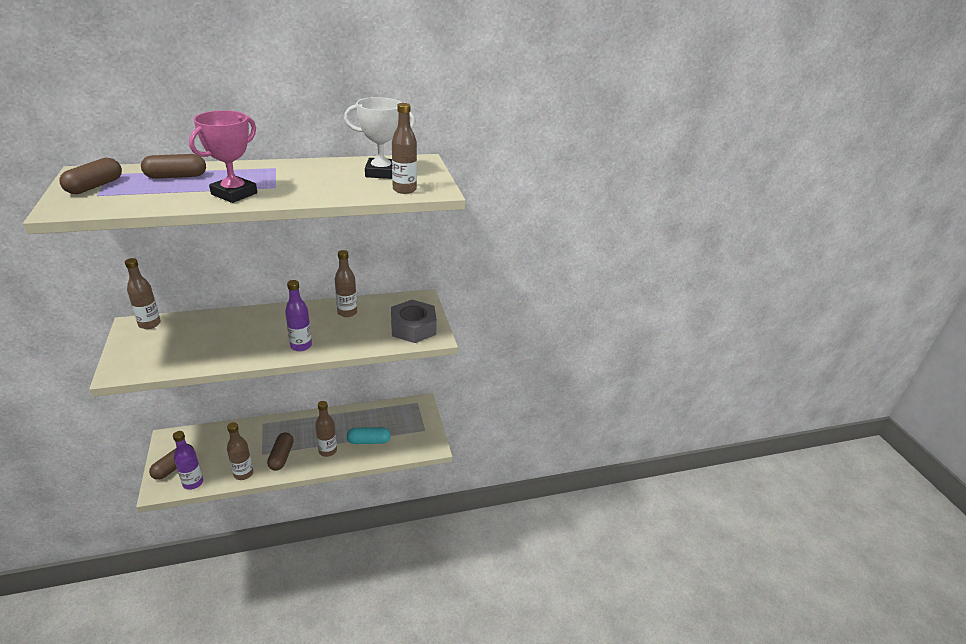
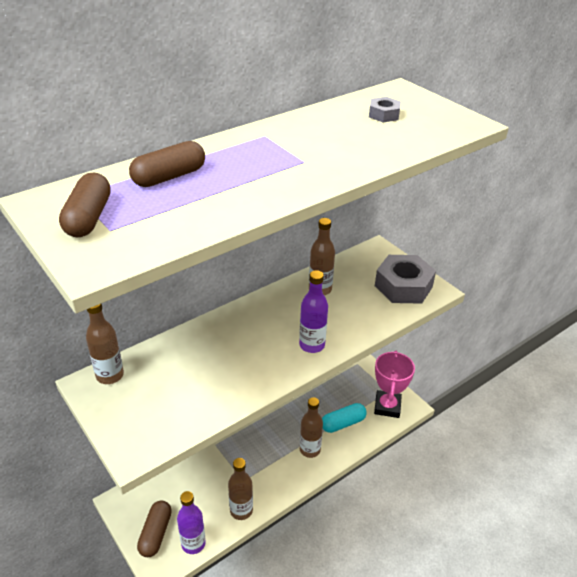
camera: 20 degrees left, 5 degrees up
(234, 194) = (273, 183): pink trophy -> pink trophy (387, 406)
(281, 457) = (267, 475): brown capsule -> none
(381, 173) = (384, 115): white trophy -> grey nut
(404, 189) = (438, 130): brown bottle -> none

